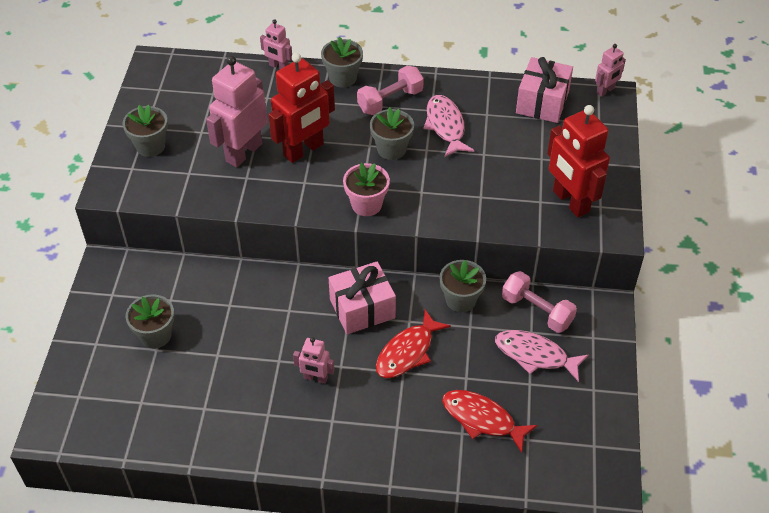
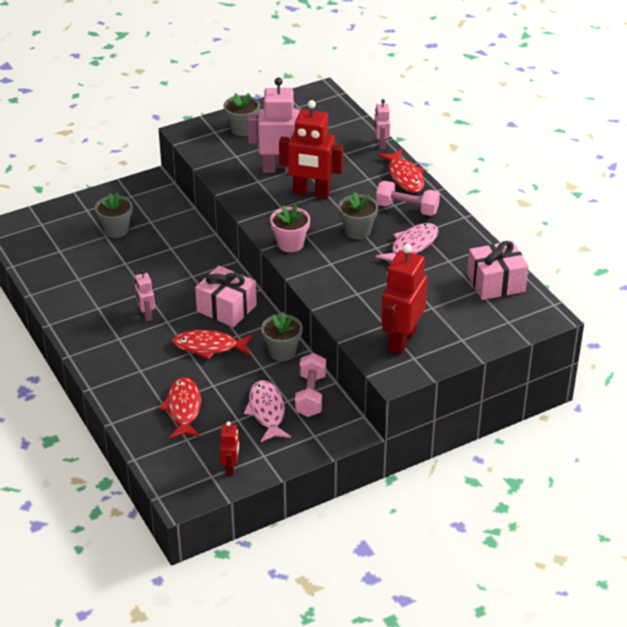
camera: 55 degrees right, 10 degrees down
(343, 78) = (404, 177): grey flower pot -> red fish
(592, 424) = (231, 467): none -> red robot
(605, 91) = (551, 311): pink robot -> none

